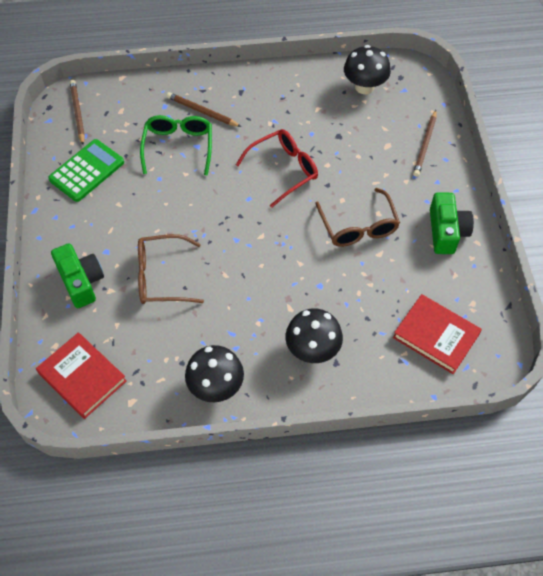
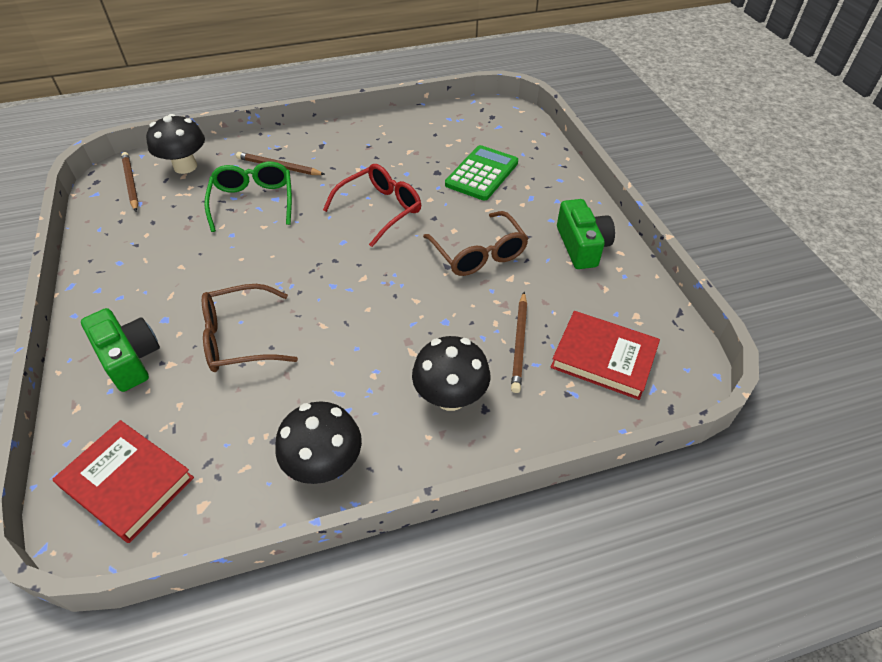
camera: 10 degrees left, 10 degrees down
(86, 171) = (140, 237): green calculator -> green calculator (481, 174)
(364, 87) = (456, 128): black mushroom -> black mushroom (185, 166)
(425, 145) = (534, 170): brown pencil -> brown pencil (519, 343)

